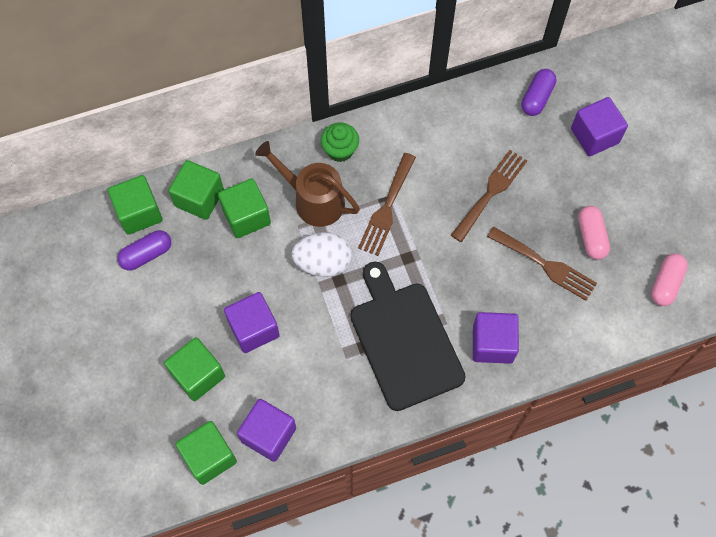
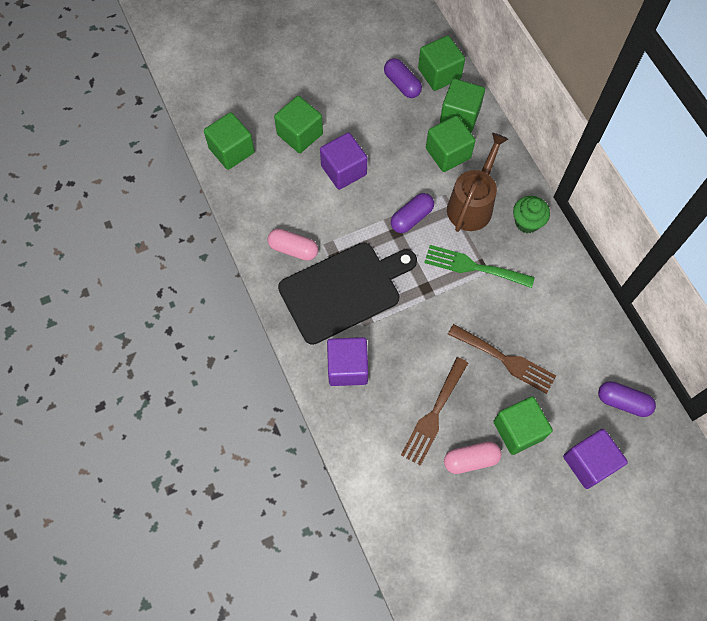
camera: 85 degrees right, 0 degrees up
(268, 435) = (252, 191): purple cube -> none
(323, 263) = (411, 218): white egg -> purple capsule
(386, 208) = (473, 267): brown fork -> green fork
(562, 191) = (518, 430): none -> green cube
(666, 283) = (428, 537): pink capsule -> pink capsule (293, 249)

